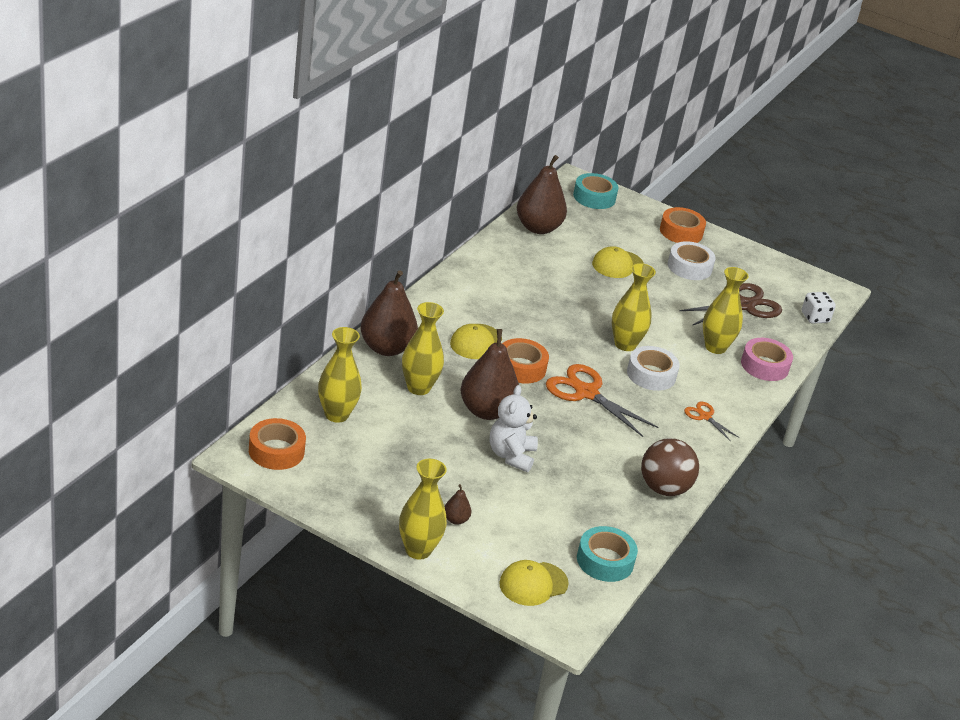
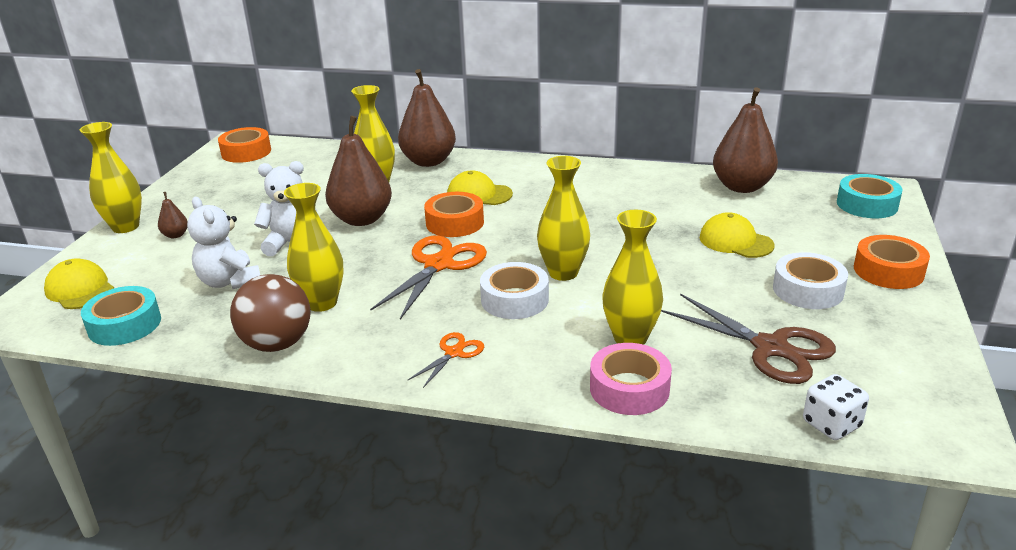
camera: 80 degrees right, 5 degrees down
(336, 414) = (310, 162): yellow vase -> yellow vase (322, 303)
(561, 499) = (229, 282): none -> white teddy bear

